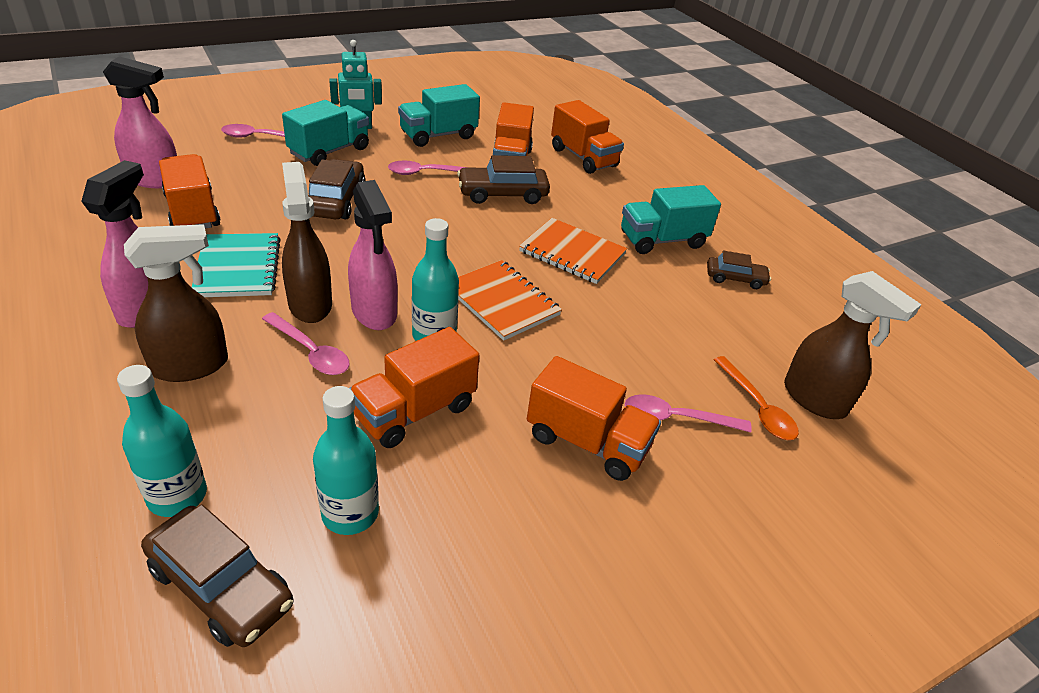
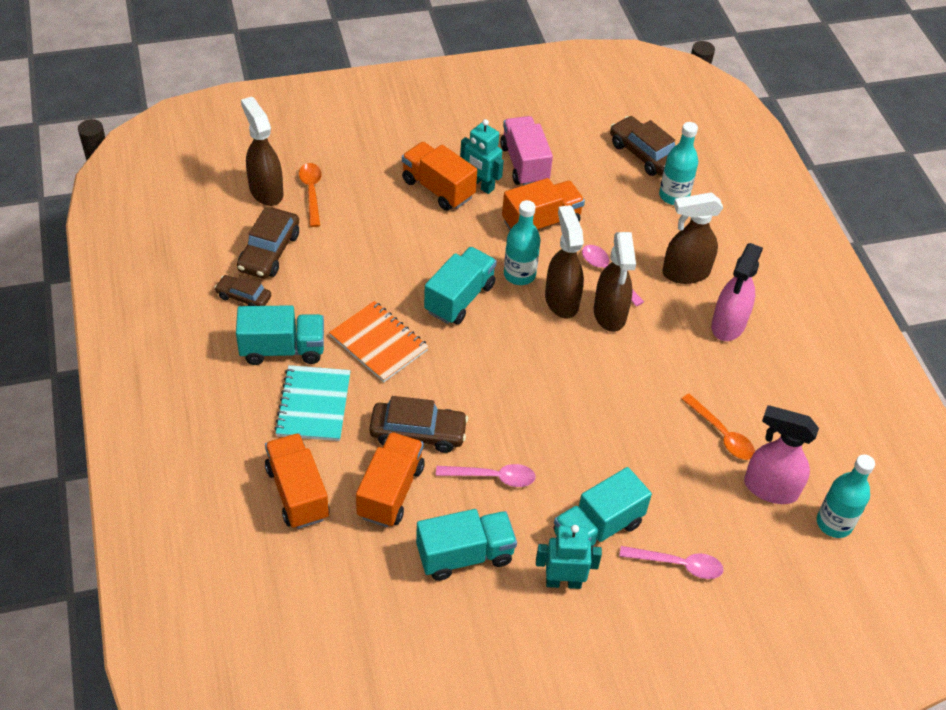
camera: 165 degrees left, 10 degrees up
(192, 212) = (722, 434): orange truck -> orange spoon
(238, 267) = (669, 359): turquoise notebook -> turquoise notebook (313, 405)
(336, 200) = (590, 438): brown car -> brown car (269, 252)
(350, 513) = (583, 174): turquoise bottle -> turquoise bottle (834, 523)
(374, 313) = (561, 300): pink spray bottle -> brown spray bottle
(460, 515) = (524, 164): none -> pink truck
(502, 302) = (459, 298): orange notebook -> turquoise truck
(524, 459) = (480, 185): none -> turquoise robot
(676, 418) = (372, 194): pink spoon -> none

